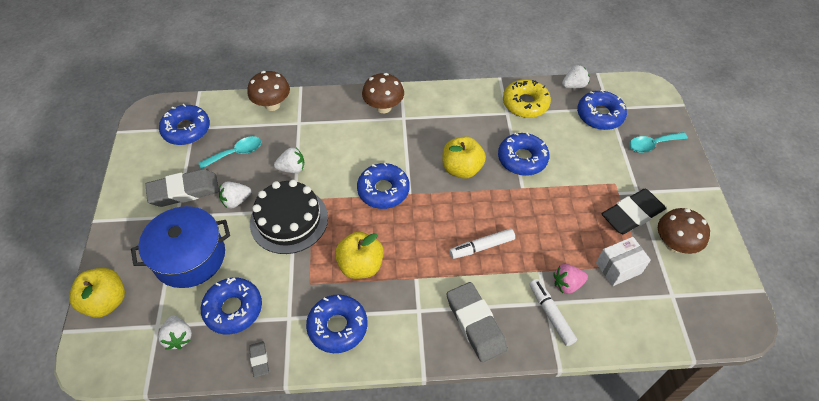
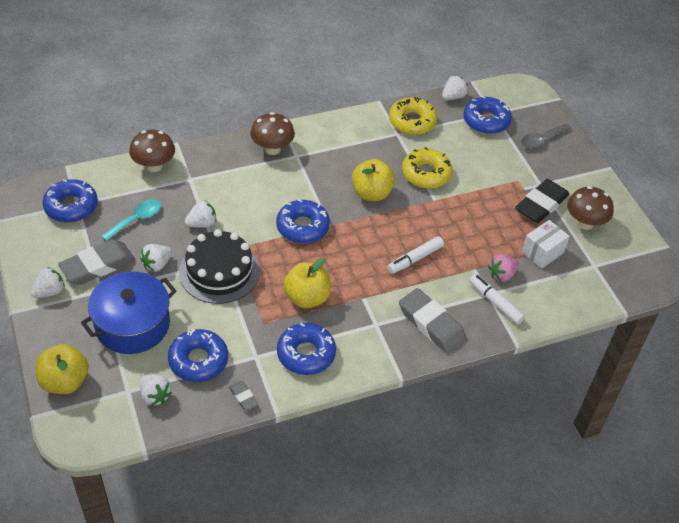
camera: 20 degrees left, 5 degrees down
(133, 208) = (49, 292): none -> white strawberry
(522, 159) = (426, 174): blue donut -> yellow donut
(652, 145) = (541, 140): turquoise spoon -> grey spoon

